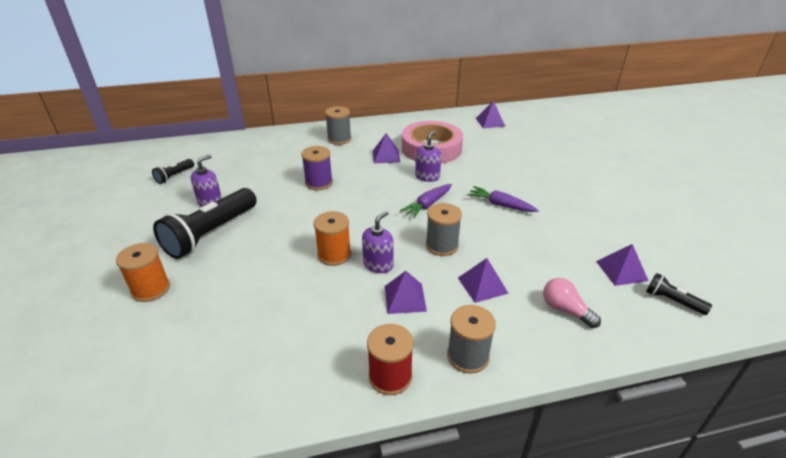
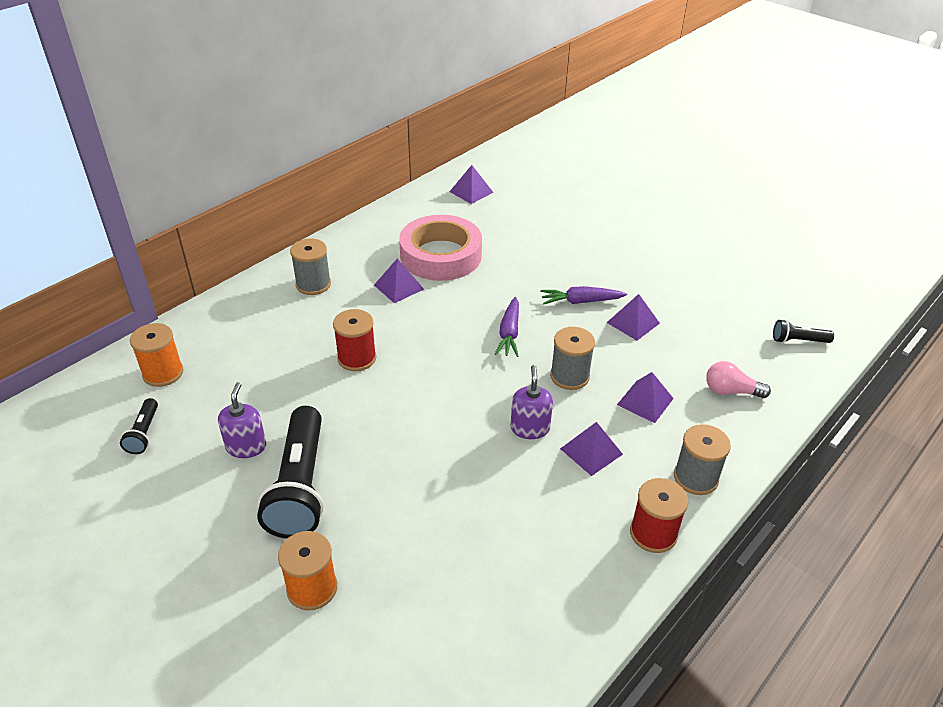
camera: 35 degrees left, 5 degrees up
(319, 183) = (357, 358): purple spool -> red spool
(334, 255) = (474, 440): orange spool -> orange spool (163, 373)
(427, 176) = (473, 296): purple soap dispenser -> none
(621, 271) = (741, 328): purple pyramid -> purple pyramid (633, 322)

